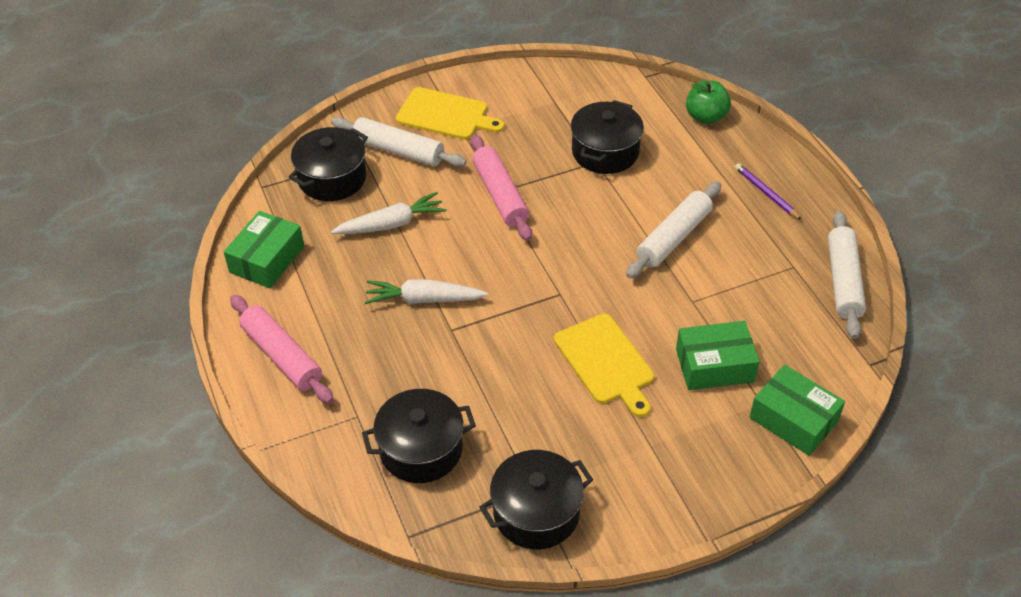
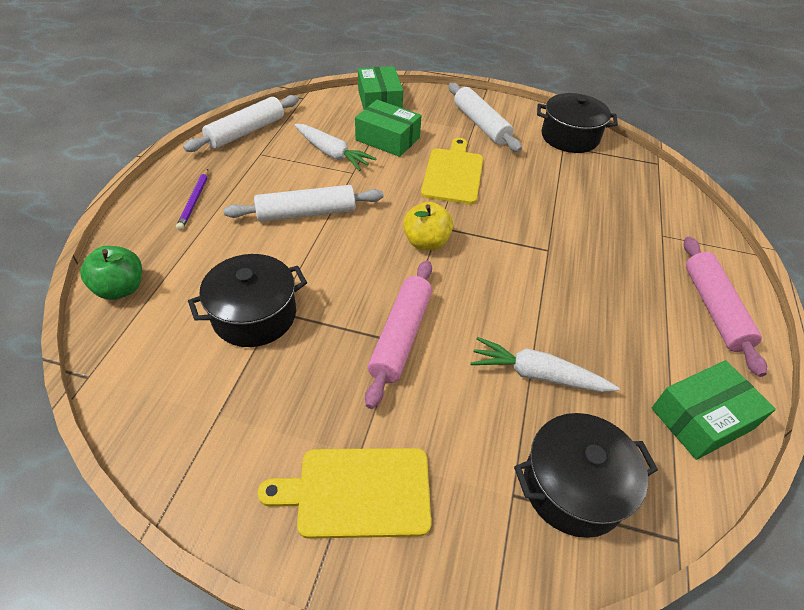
camera: 145 degrees left, 0 degrees up
(398, 151) = (462, 473): white rolling pin -> white rolling pin (481, 124)
(421, 449) = (624, 195): black pot -> none
(424, 299) = (555, 284): white carrot -> white carrot (332, 153)
(445, 115) = (357, 491): yellow cutting board -> yellow cutting board turned 60 degrees counterclockwise
(554, 272) = (426, 242): none -> yellow apple

